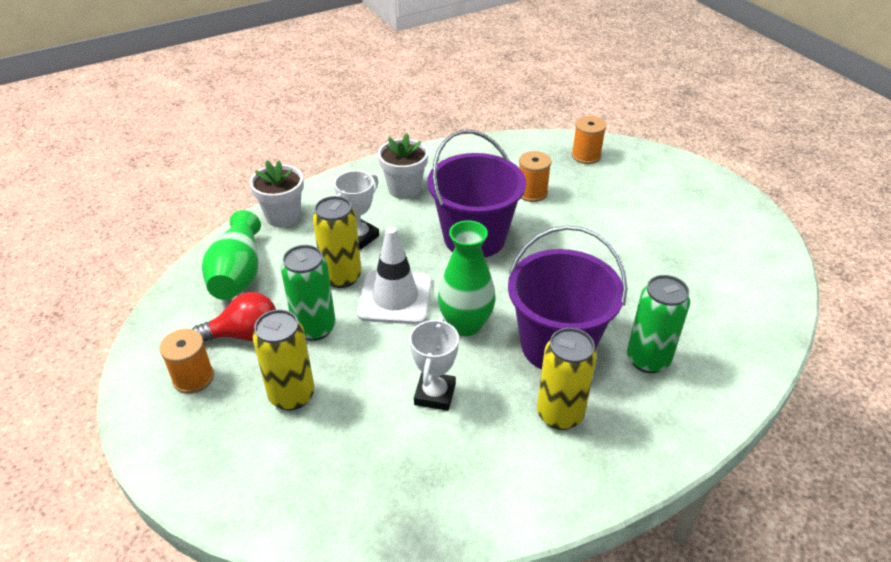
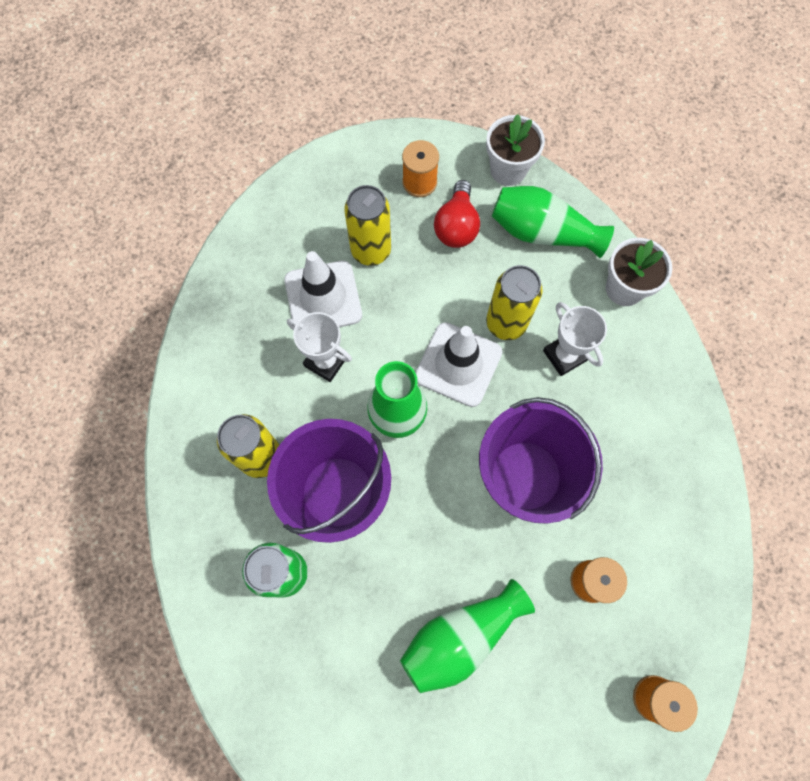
camera: 110 degrees right, 30 degrees up
(314, 328) = (443, 284): green can -> none
(363, 420) = (323, 297): none -> white traffic cone
(404, 189) = (641, 429): white flower pot -> white flower pot (508, 170)
(616, 244) = (460, 636): none -> green vase

